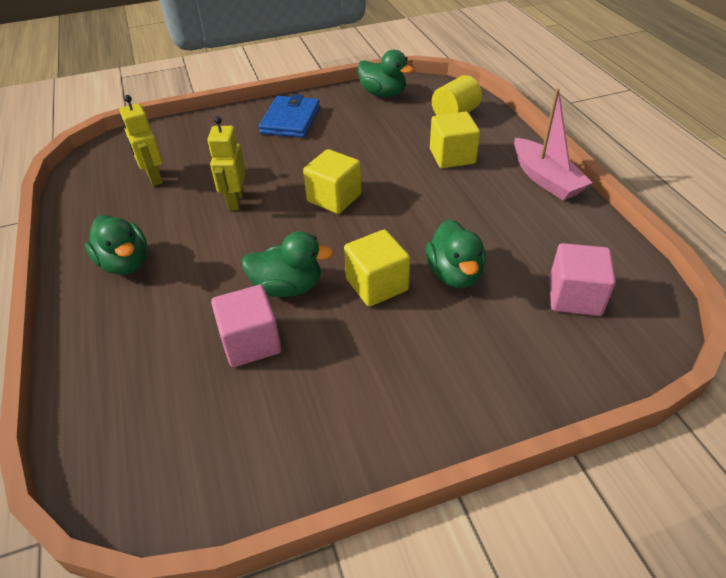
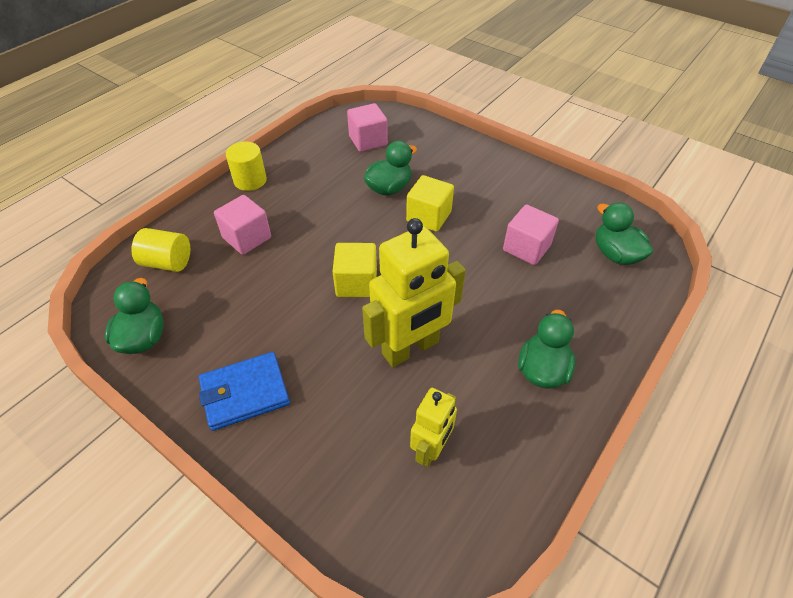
camera: 125 degrees left, 5 degrees up
(235, 200) = (411, 348): yellow robot -> yellow robot, size x1.76
(288, 287) = (470, 256): green duck -> green duck (615, 254)
(452, 156) = (247, 238): yellow cube -> pink cube
(545, 179) = (250, 180): pink boat -> yellow cylinder

